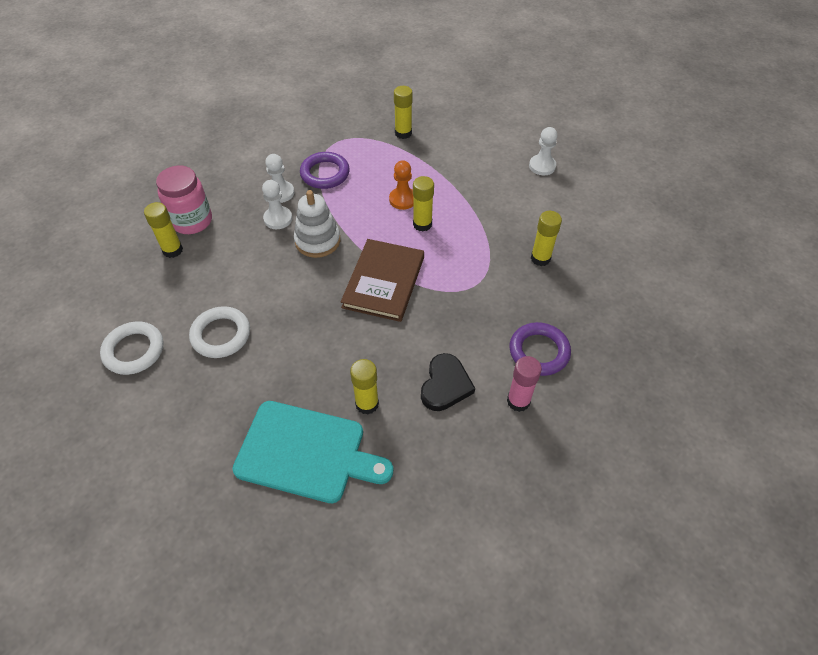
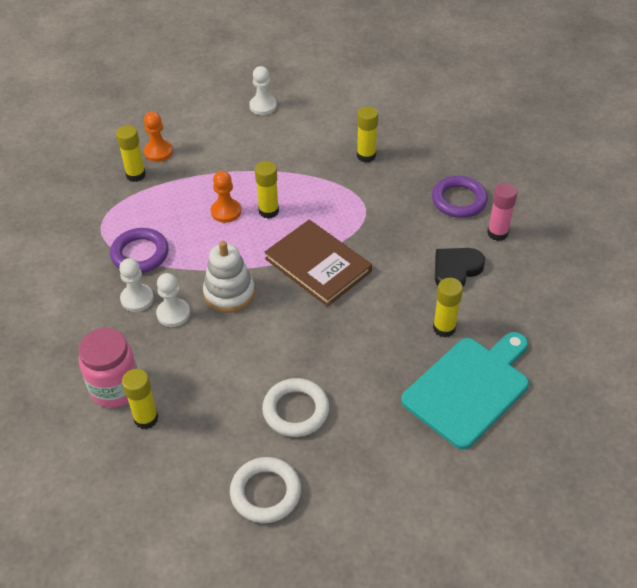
camera: 60 degrees left, 5 degrees down
(437, 133) = (158, 152): none -> orange pawn
(445, 385) = (456, 270): black heart -> black heart turned 90 degrees counterclockwise

